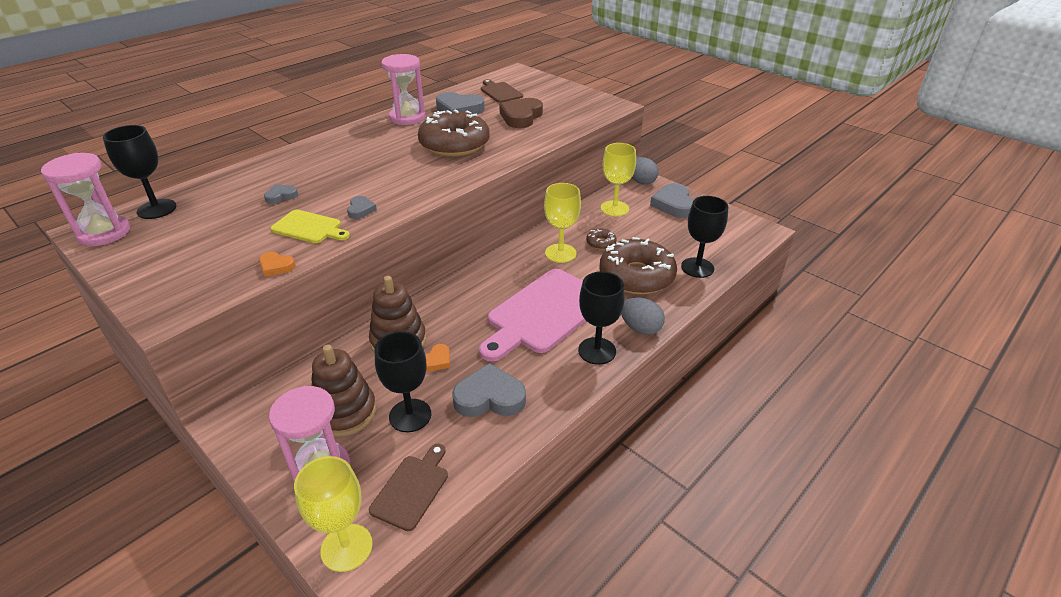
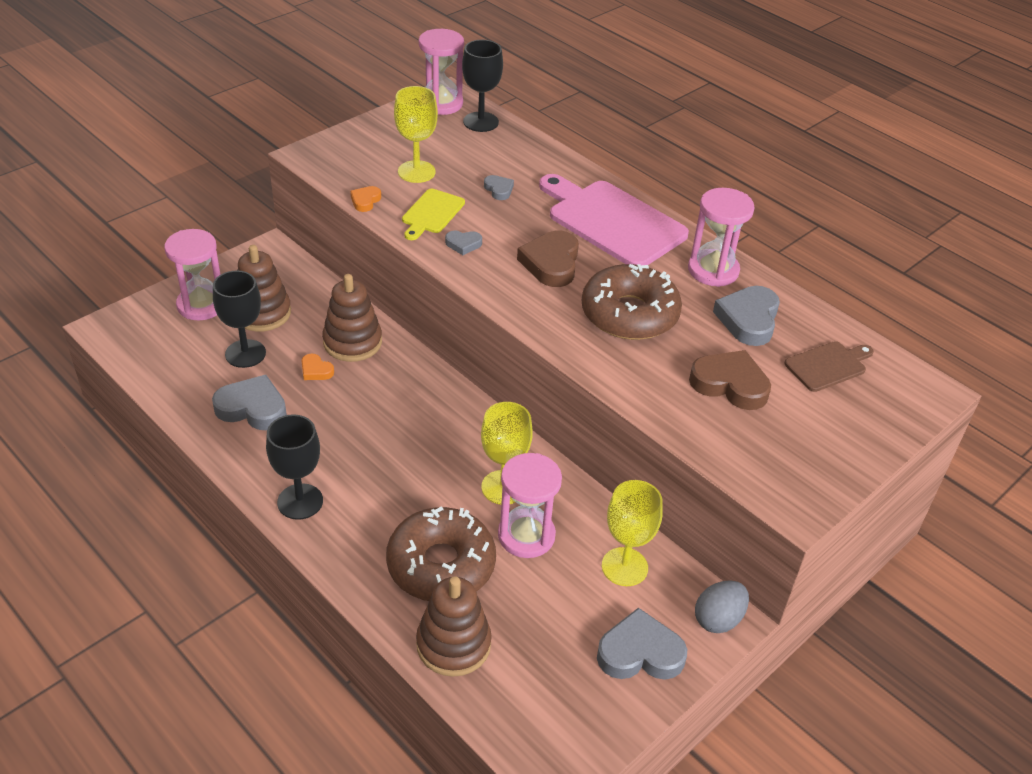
camera: 90 degrees right, 5 degrees up
(346, 547) = (120, 324): yellow goblet -> yellow goblet (416, 172)
(392, 172) = (551, 263): none -> brown heart
(412, 489) = (161, 357): brown cutting board -> none
(489, 397) = (252, 408): grey heart -> grey heart turned 75 degrees counterclockwise
(544, 313) = (377, 460): pink cutting board -> pink cutting board (612, 222)
(601, 243) = (526, 535): brown donut -> pink hourglass
(640, 328) = (331, 550): grey egg -> none
(697, 267) = (453, 644): black goblet -> brown stacking toy

